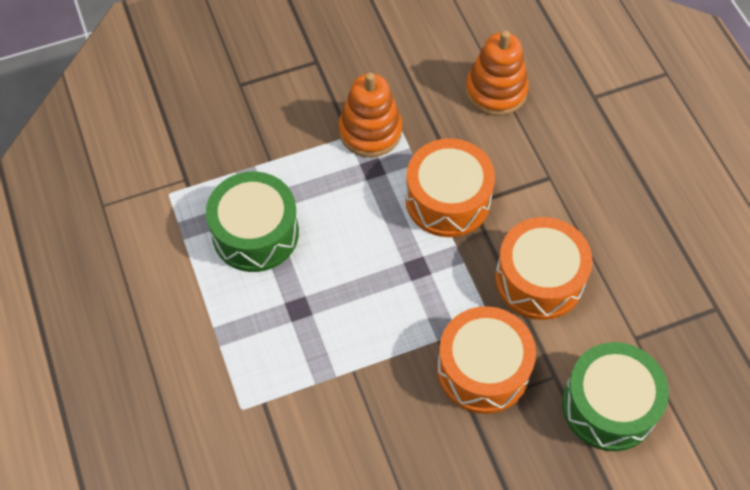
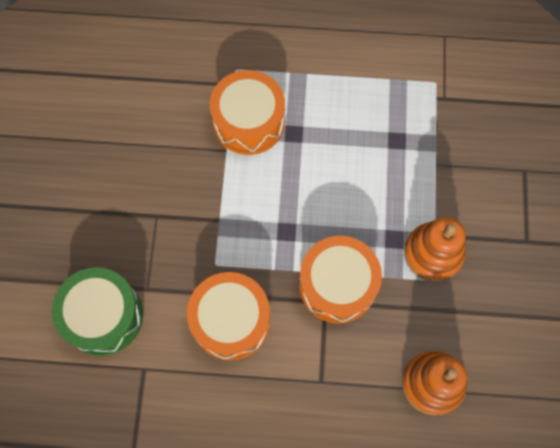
camera: 115 degrees right, 10 degrees up
(255, 233) = (372, 129): green drum -> none
(483, 369) = (180, 239): orange drum -> orange drum (249, 121)

